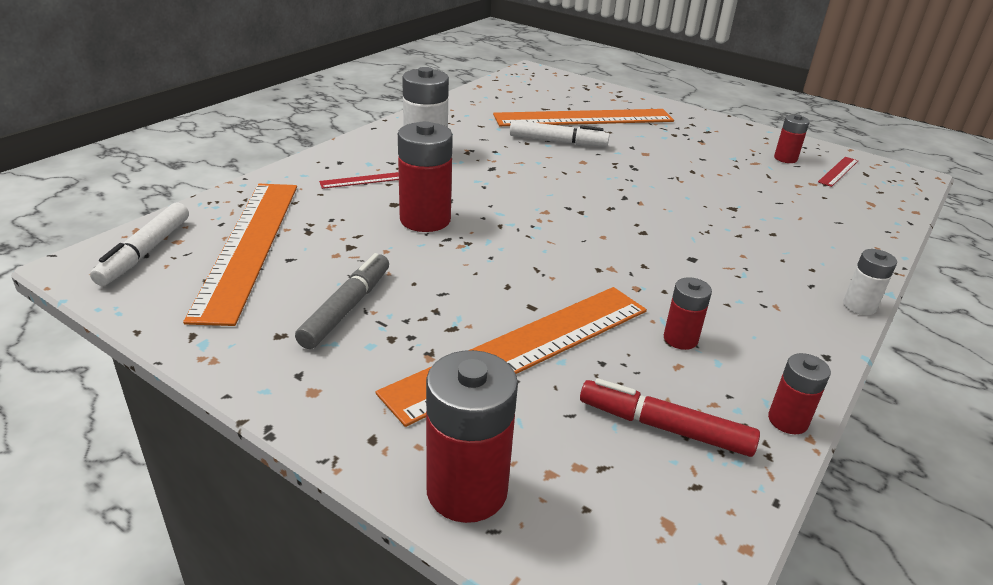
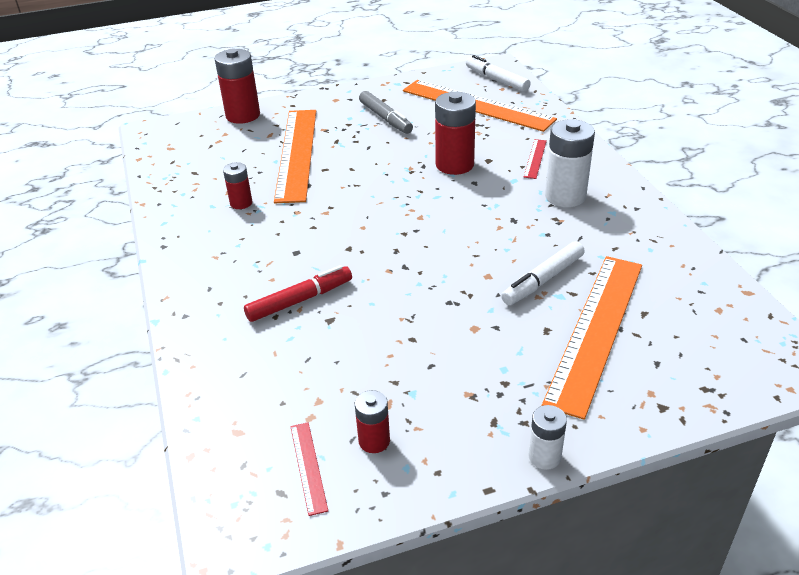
camera: 130 degrees right, 5 degrees up
(664, 427) = (204, 168): red marker -> red marker (300, 300)
(788, 420) = (157, 203): red battery -> none
(859, 306) = (168, 293): white battery -> white battery (544, 457)

